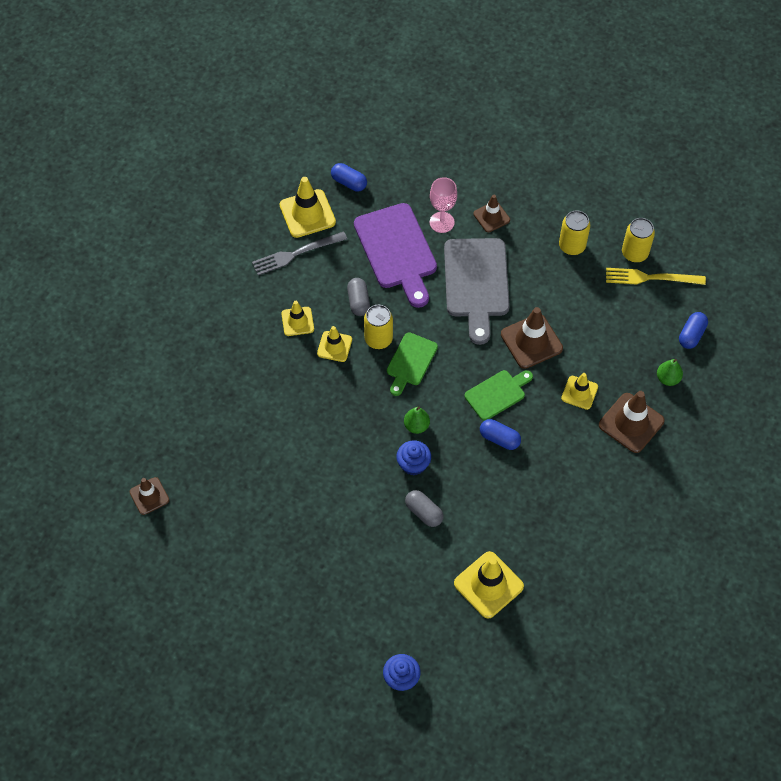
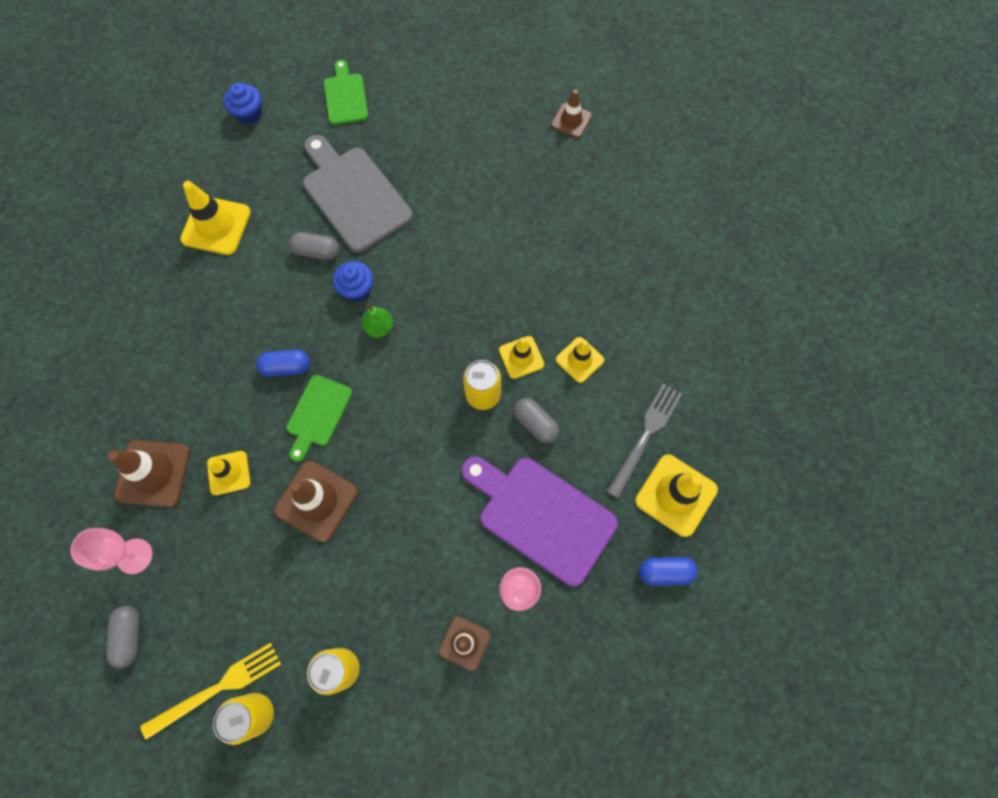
camera: 145 degrees right, 10 degrees up
(410, 362) = (431, 391): green cutting board -> green cutting board (345, 97)
(476, 283) = (423, 535): grey cutting board -> grey cutting board (354, 195)
(667, 378) = (134, 556): green pear -> pink goblet
(691, 335) = (129, 636): blue capsule -> grey capsule

